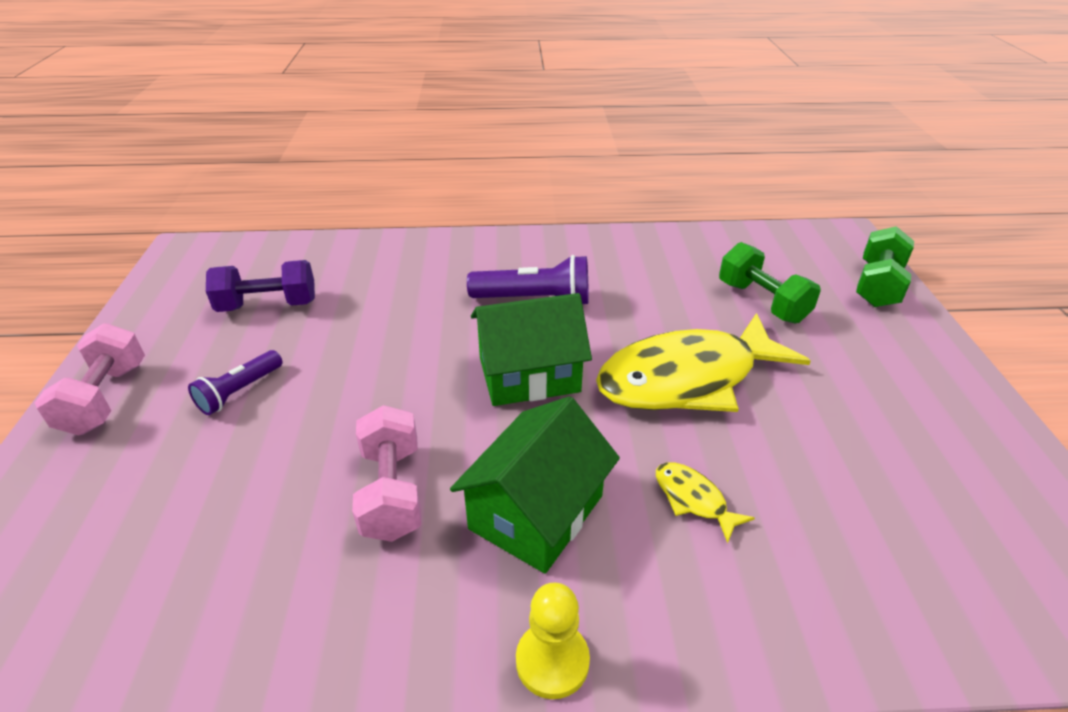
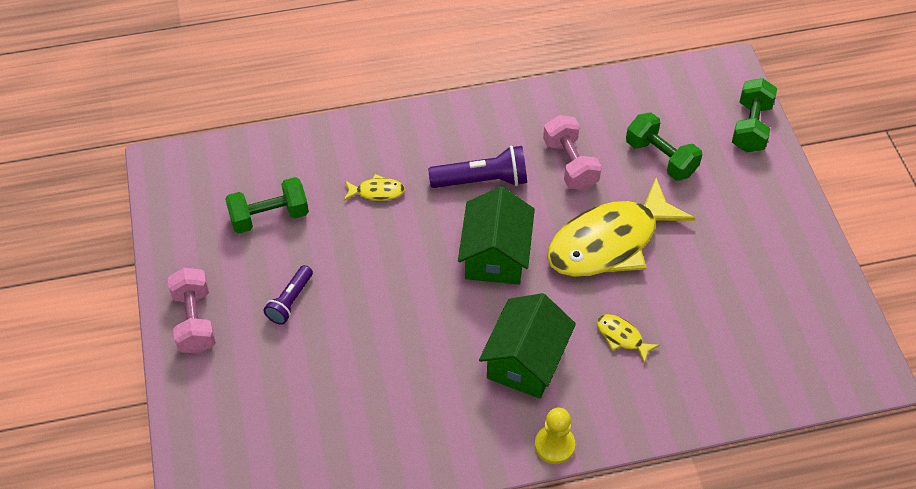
camera: 10 degrees left, 15 degrees up
(268, 305) = (269, 216): purple dumbbell -> green dumbbell
(392, 491) = (430, 361): pink dumbbell -> pink dumbbell (570, 164)
(405, 296) = (377, 192): none -> yellow fish
(529, 374) = (495, 255): green house -> green house turned 60 degrees counterclockwise

